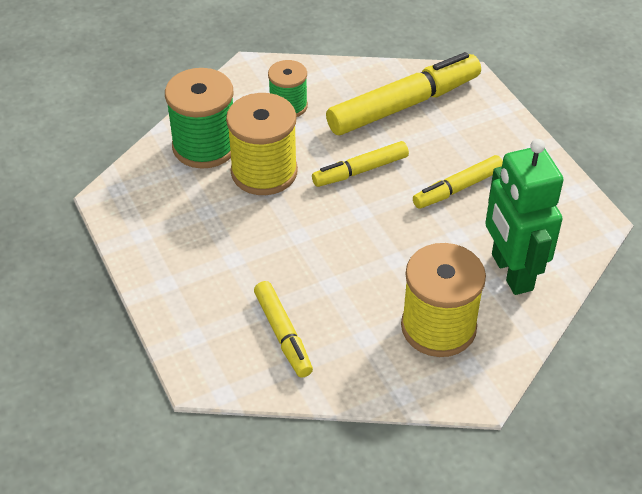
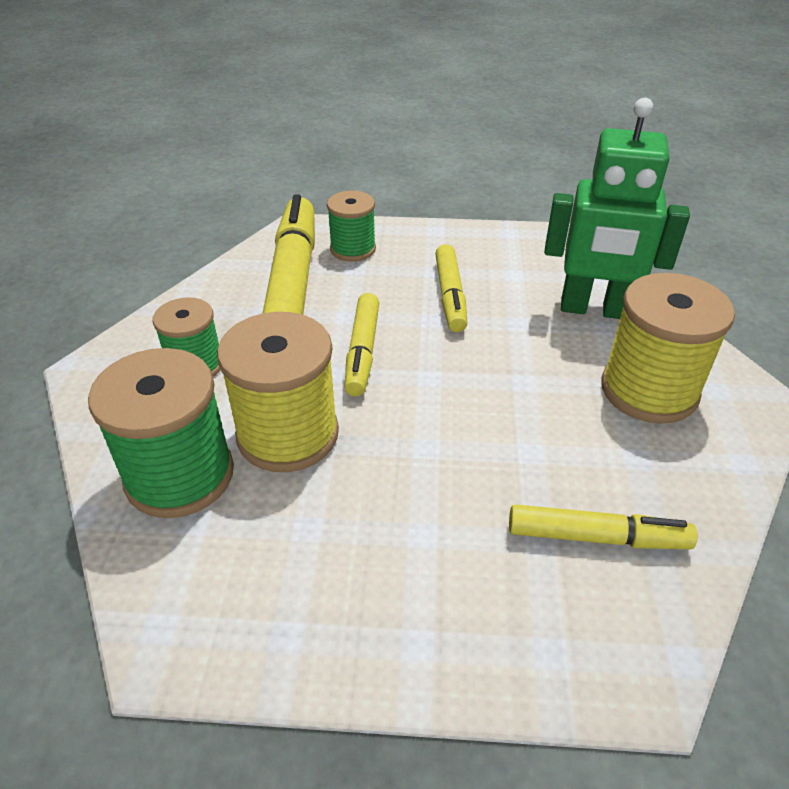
camera: 60 degrees left, 5 degrees down
(467, 116) = (353, 249): none -> green spool

